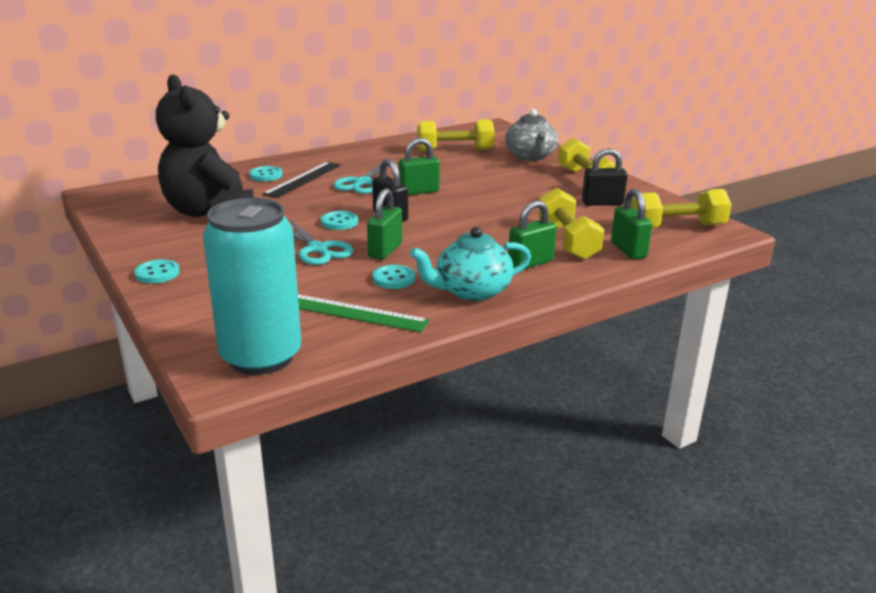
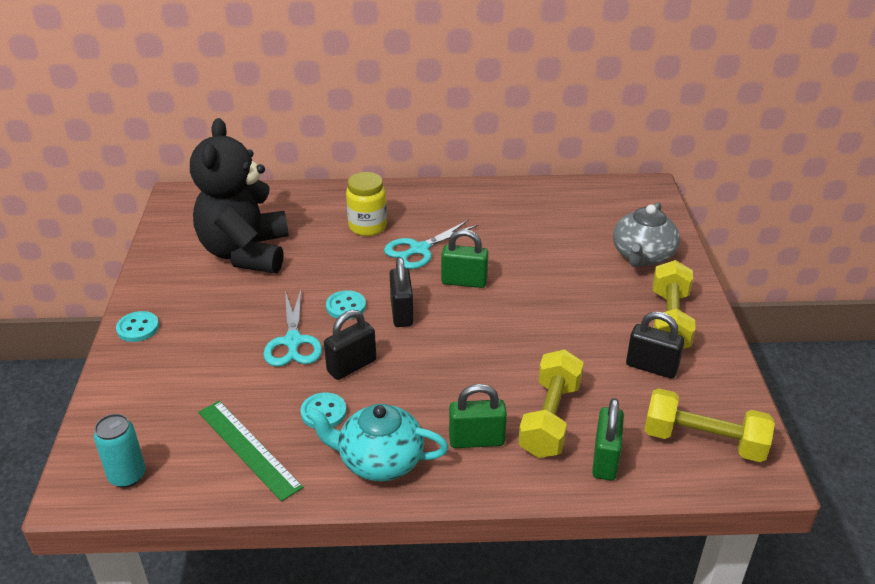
camera: 30 degrees right, 10 degrees up
(261, 357) = (127, 475): turquoise can -> turquoise can, size x0.48
(266, 175) = (338, 210): turquoise button -> none
(303, 179) = (367, 226): black ruler -> yellow jar
(385, 250) = (351, 366): green padlock -> black padlock
(455, 150) = (564, 221): yellow dumbbell -> none

